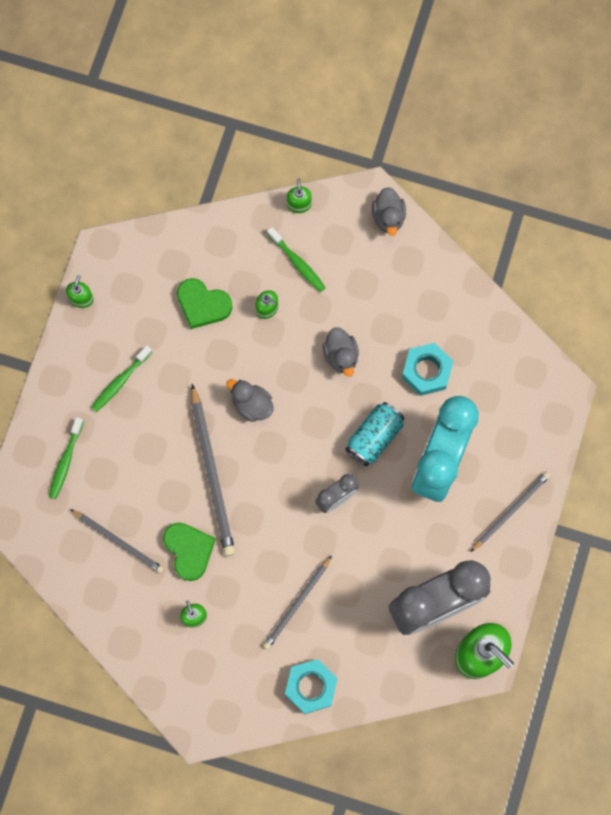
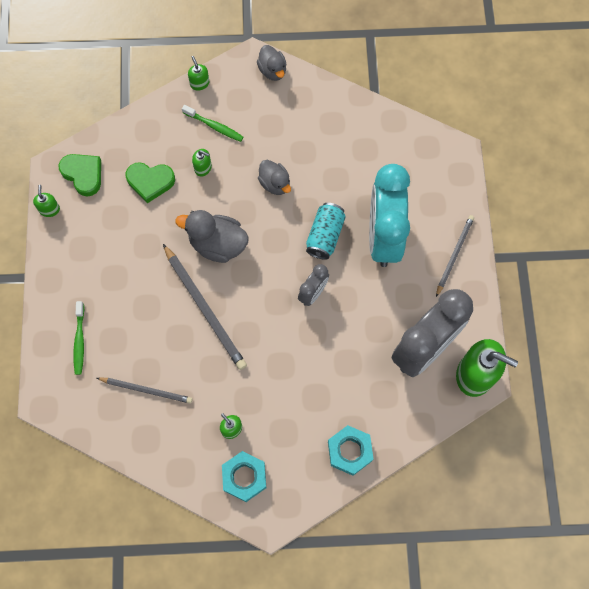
camera: 20 degrees left, 5 degrees down
(120, 381) = (103, 263): green toothbrush -> none
(189, 550) = (208, 377): green heart -> green heart (83, 174)
(252, 405) = (217, 244): grey duck -> grey duck, size x1.57
(297, 604) = (313, 388): grey pencil -> none
(426, 371) = (346, 173): turquoise nut -> turquoise nut (244, 477)

